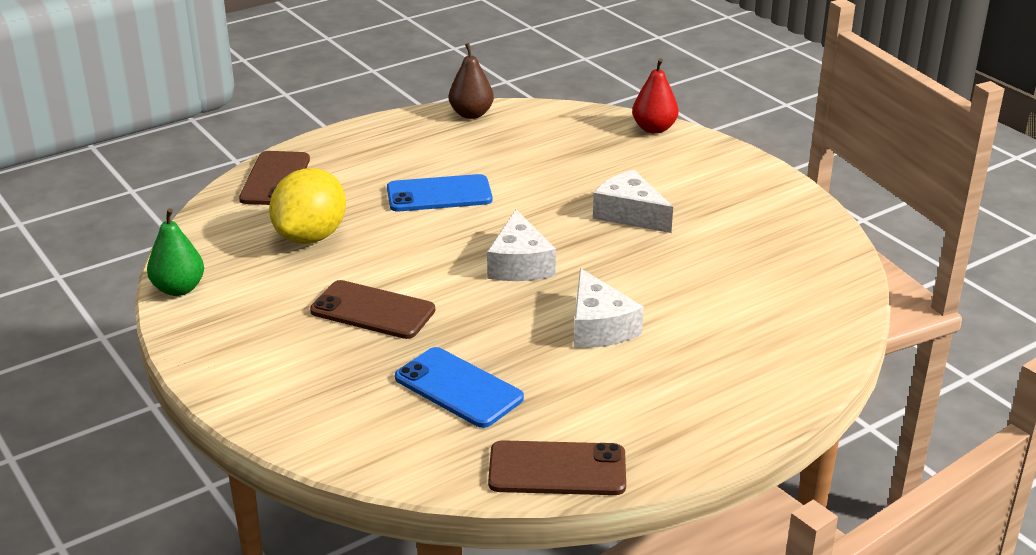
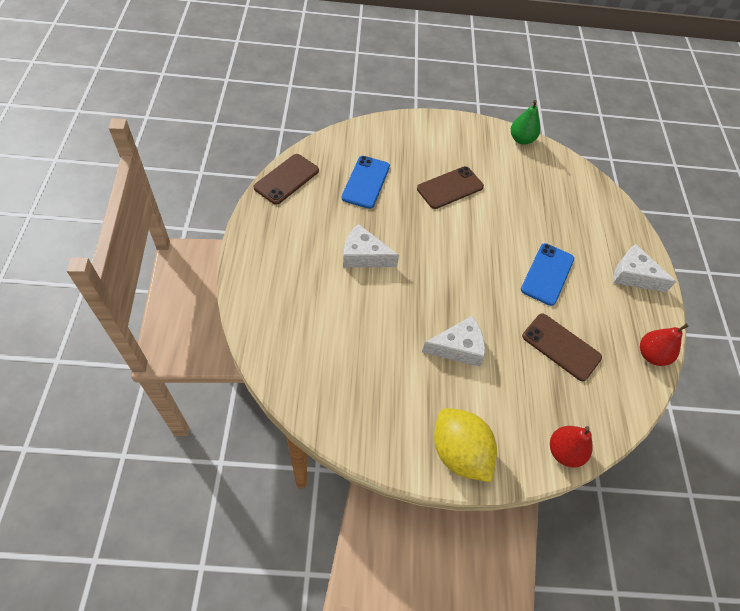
camera: 120 degrees right, 25 degrees up
(275, 179) = (613, 217): brown phone -> brown phone (561, 347)
(311, 236) = (537, 201): yellow lemon -> yellow lemon (459, 452)
(458, 388) = (366, 182): blue phone -> blue phone turned 60 degrees counterclockwise
(471, 114) = (651, 355): brown pear -> red pear
(519, 264) = (445, 262): white cheese -> white cheese (633, 275)

